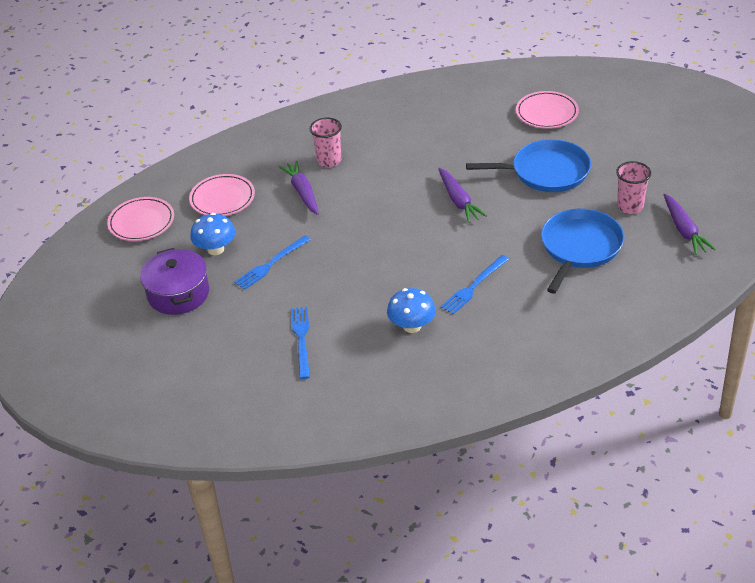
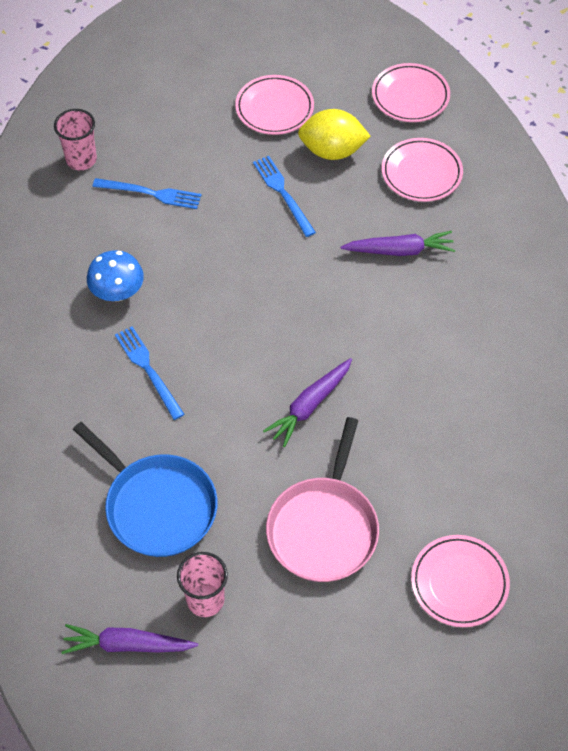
camera: 105 degrees right, 15 degrees up
(178, 294) = (274, 108): purple pot -> pink plate
(215, 249) = (332, 151): blue mushroom -> yellow lemon
(329, 160) = (453, 292): pink cup -> pink cup (81, 159)
(458, 201) = (309, 406): purple carrot -> purple carrot turned 45 degrees counterclockwise
(546, 172) = (324, 528): blue pan -> pink pan

